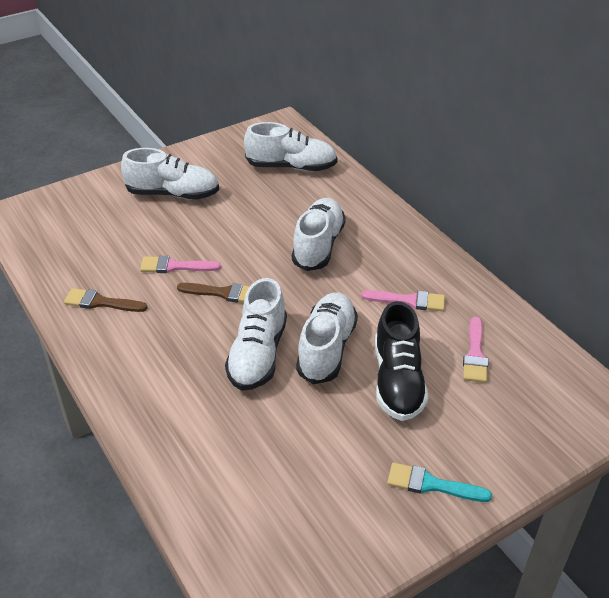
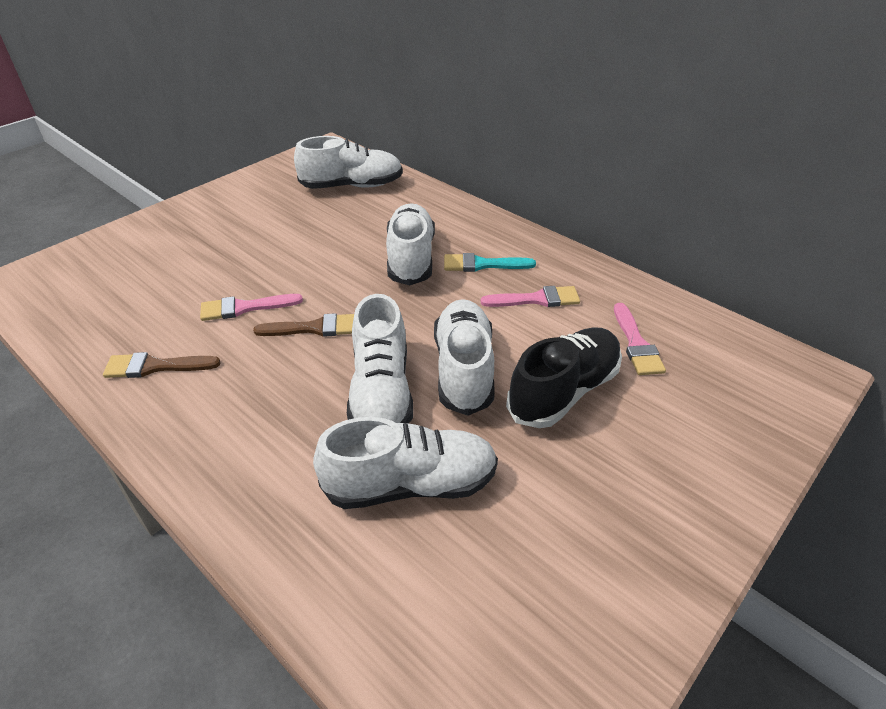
camera: 15 degrees left, 0 degrees up
(173, 194) = (222, 230): white shoe -> white shoe (410, 484)
(398, 381) = (564, 391): black shoe -> black shoe turned 120 degrees counterclockwise
(431, 484) = (663, 514): turquoise brush -> turquoise brush (482, 264)

